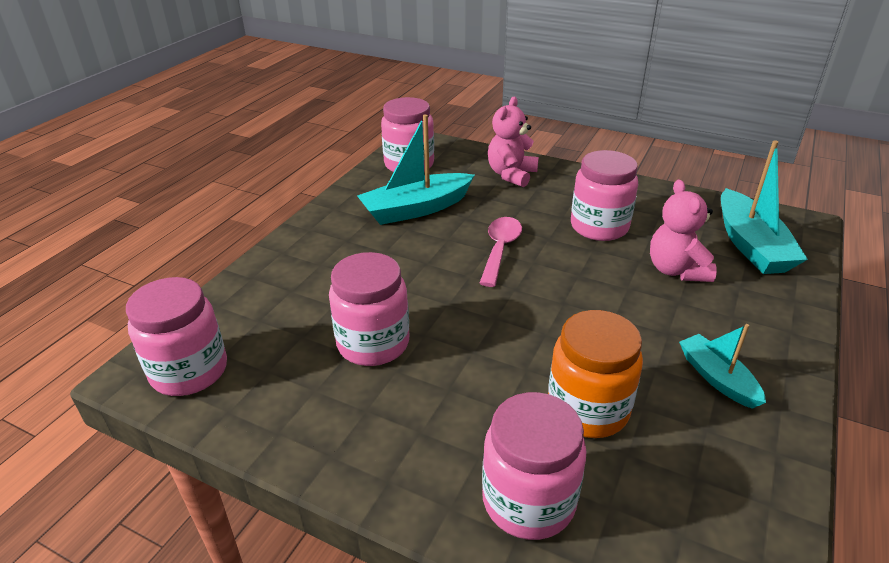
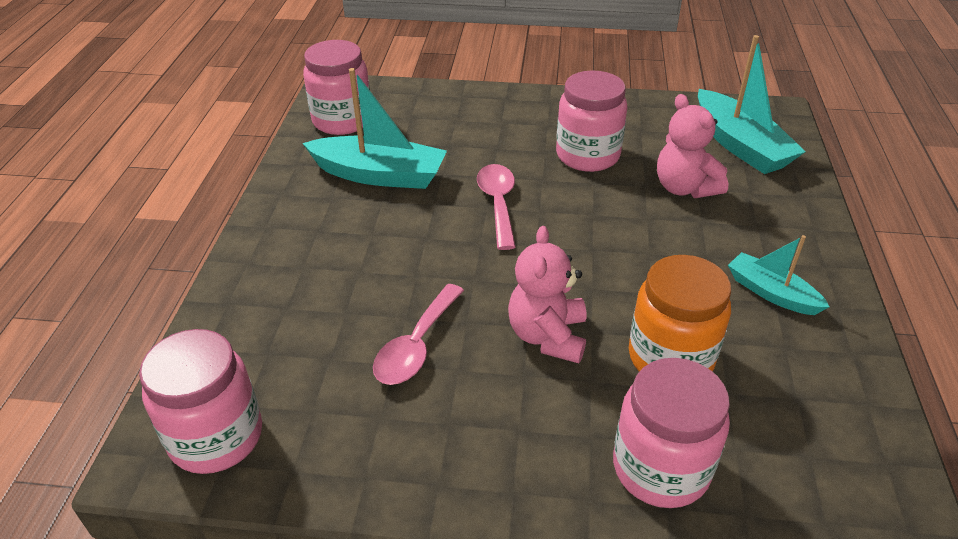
camera: 20 degrees left, 5 degrees up
(373, 343) = (416, 346): pink jar -> pink spoon
(416, 209) = (380, 175): turquoise boat -> turquoise boat turned 120 degrees counterclockwise
(511, 175) = (466, 112): pink teddy bear -> pink teddy bear (547, 336)

